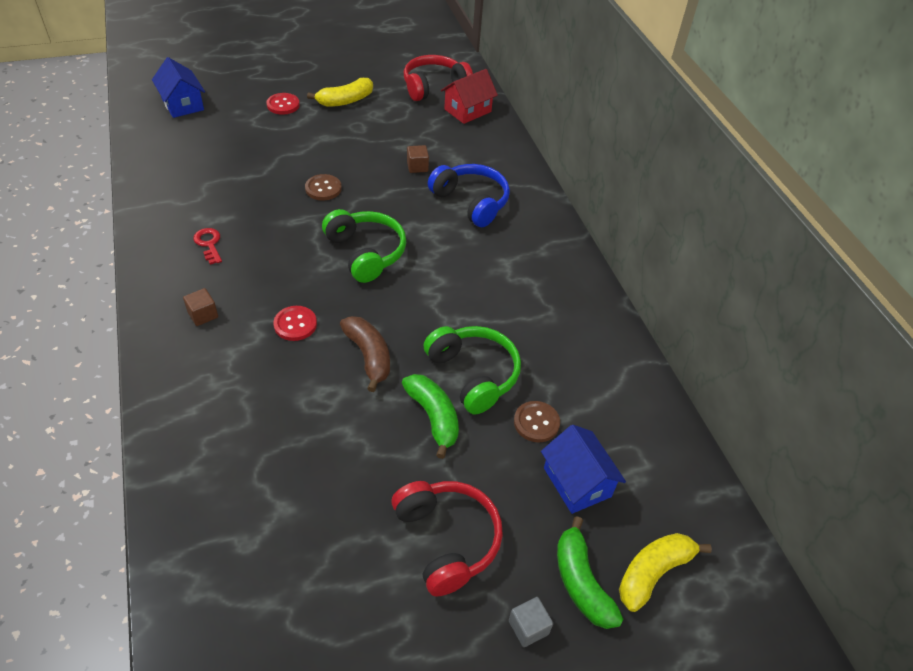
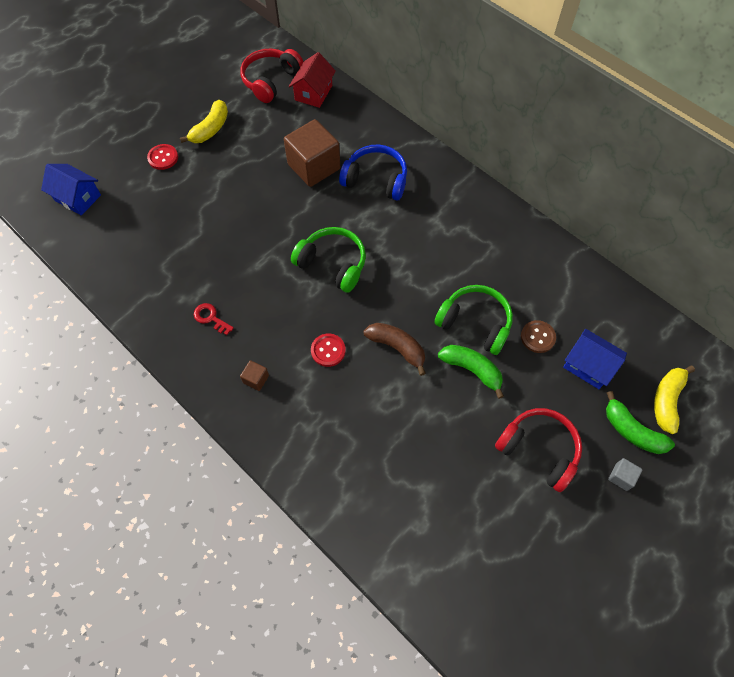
camera: 25 degrees left, 15 degrees up
(323, 188) = (258, 223): brown button -> none
(417, 167) = (314, 166): brown cube -> brown cube, size x2.34

